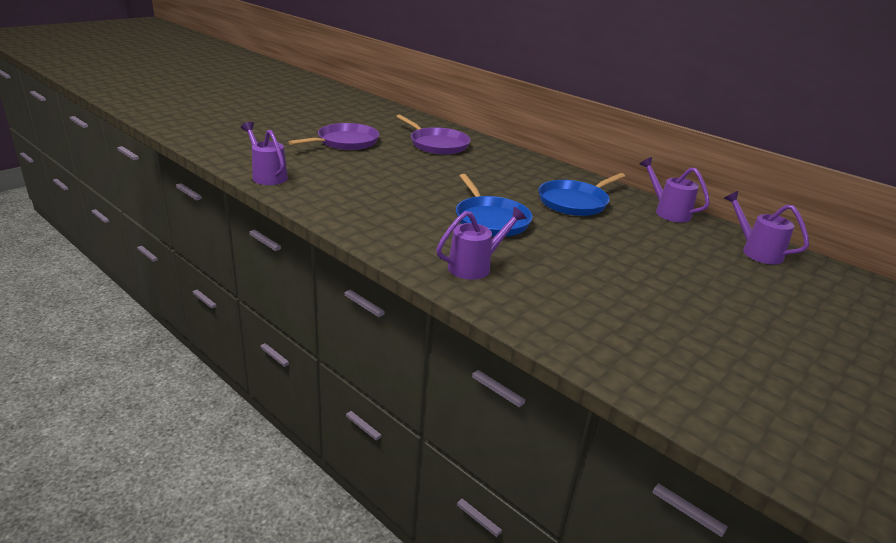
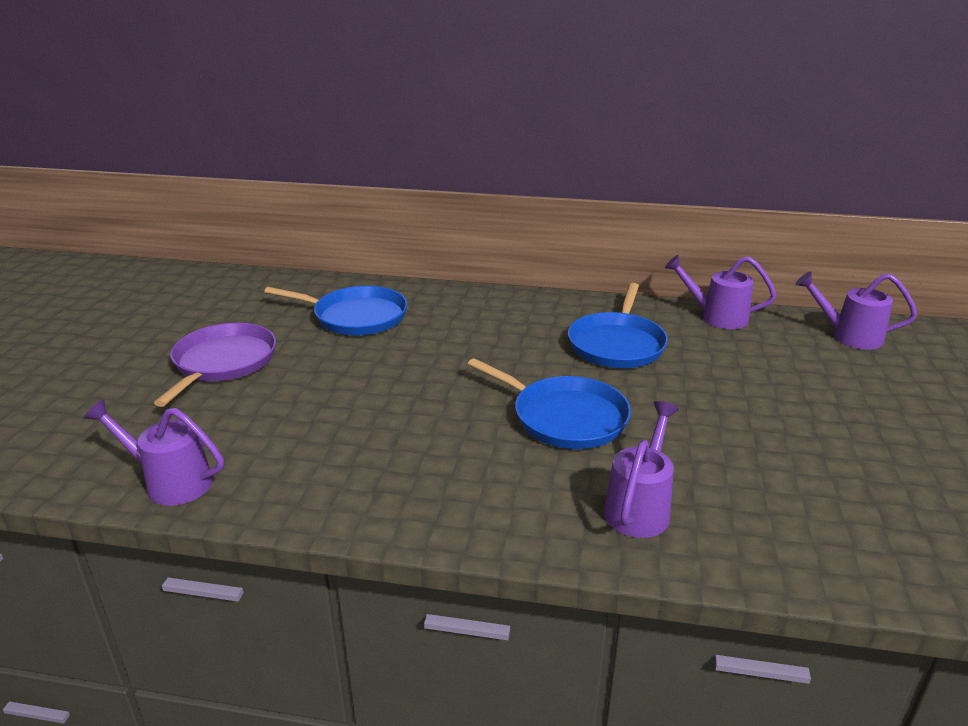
camera: 30 degrees left, 0 degrees up
(437, 144) = (356, 317): purple pan -> blue pan

